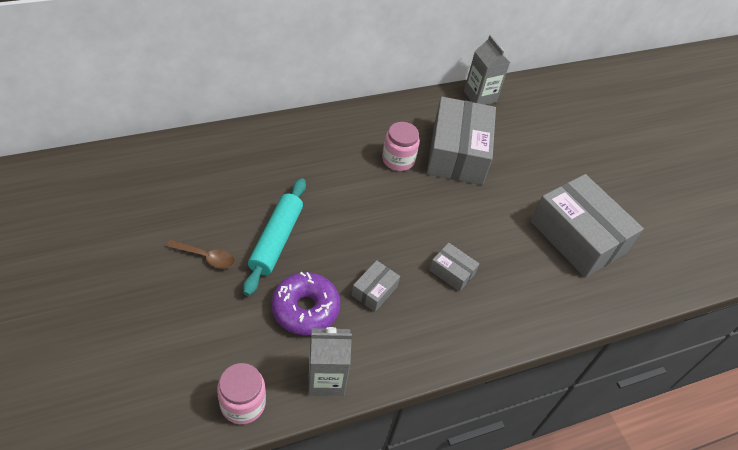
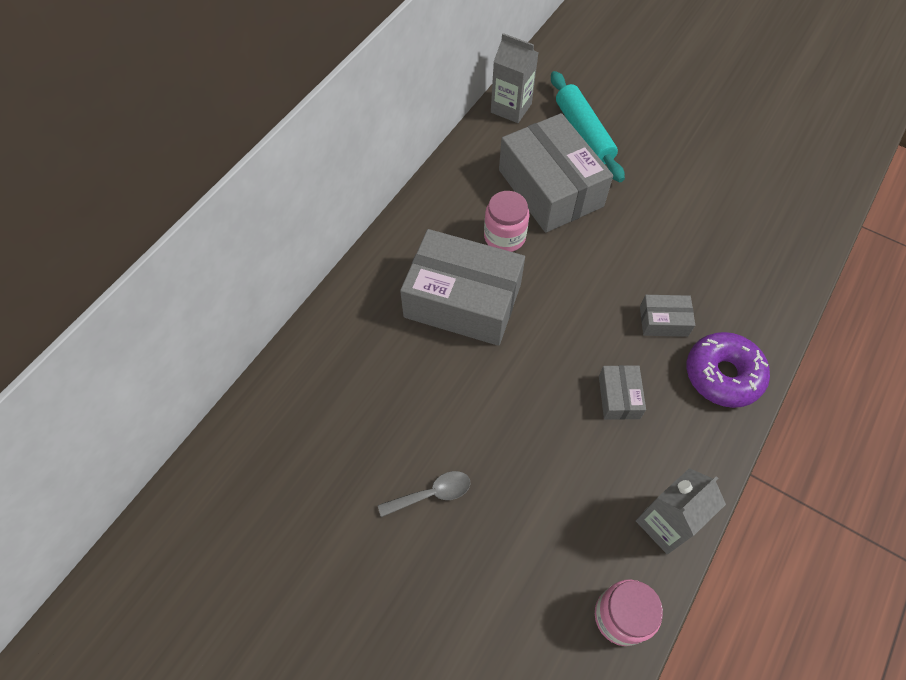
camera: 30 degrees left, 10 degrees up
(206, 257) = (431, 494): brown spoon -> grey spoon
(276, 240) = (479, 418): turquoise rolling pin -> turquoise rolling pin (583, 133)
(305, 309) = (578, 469): purple donut -> purple donut (723, 375)
(577, 237) = (728, 200): grey box -> grey box (462, 301)

